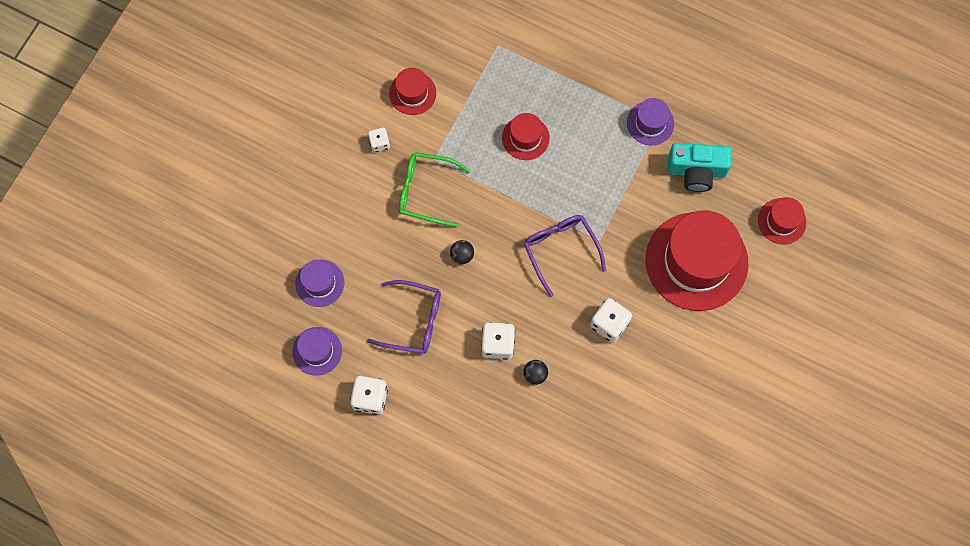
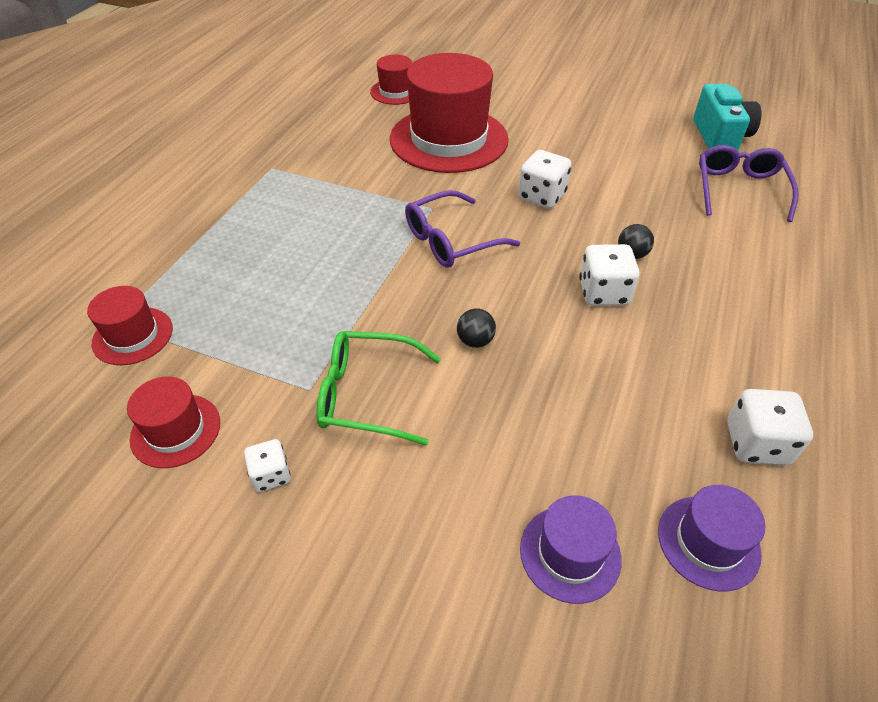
camera: 95 degrees left, 25 degrees down
(413, 321) = (600, 394): purple glasses -> purple glasses (739, 190)
(426, 191) = (368, 395): green glasses -> green glasses turned 90 degrees clockwise
(525, 138) = (280, 282): red hat -> red hat (133, 336)
(650, 123) = (272, 175): purple hat -> none
(696, 171) = (338, 142): turquoise camera -> turquoise camera (719, 137)

